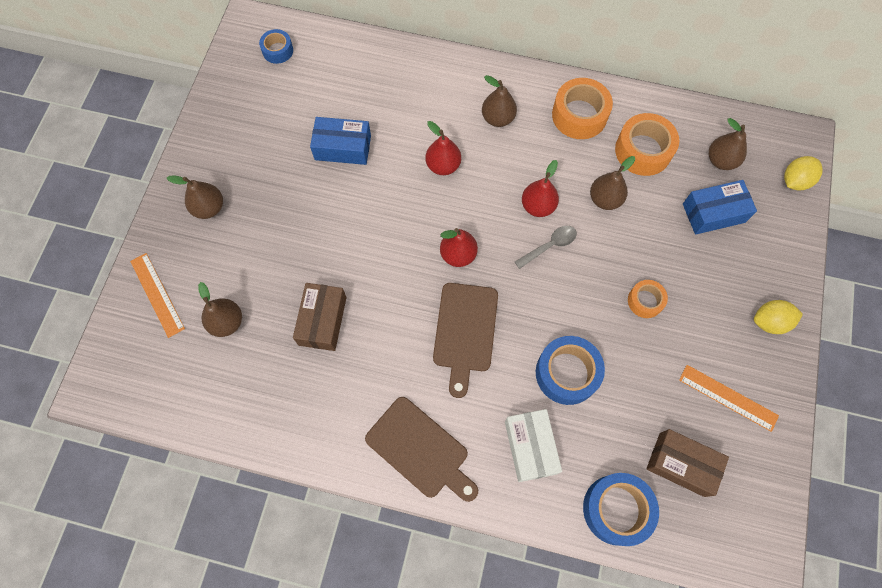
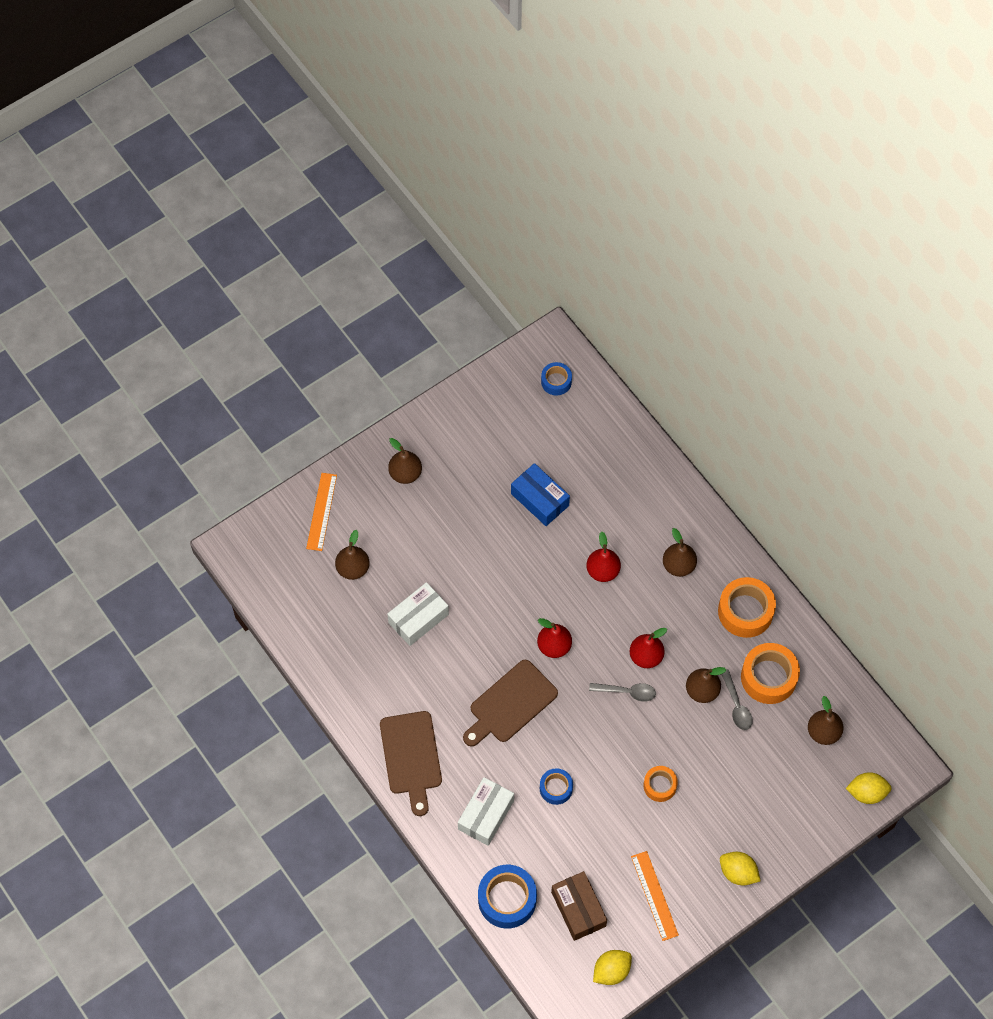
camera: 40 degrees right, 5 degrees down
(322, 321) = (418, 618): brown box -> white box
(567, 373) = (556, 788): blue tape -> blue tape, size x0.58
(641, 190) = (736, 705): none -> grey spoon
(713, 213) = (776, 765): blue box -> none
(758, 496) = (611, 971): none -> yellow lemon

